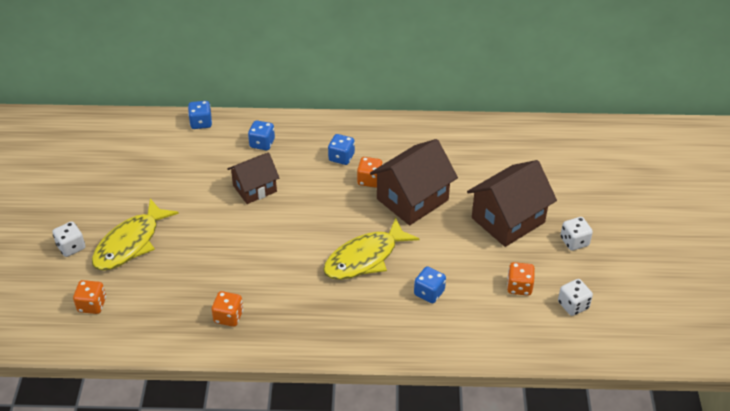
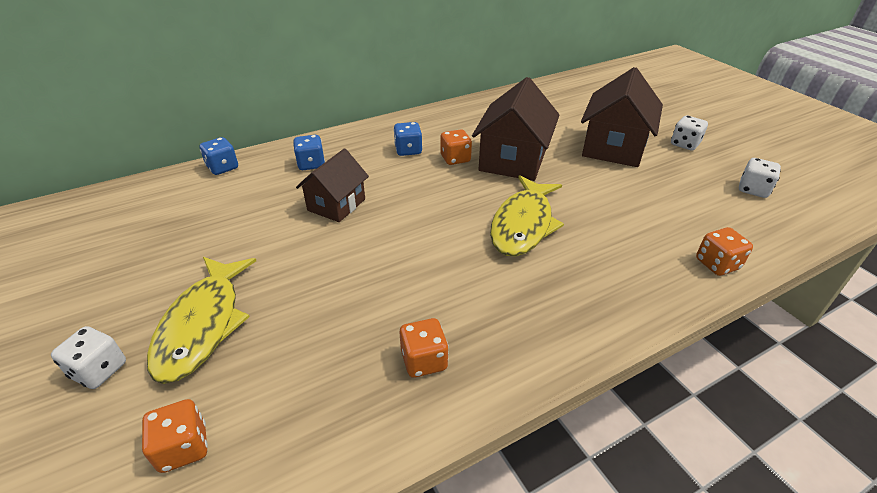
camera: 30 degrees left, 5 degrees down
(429, 293) = (623, 231): blue dice -> none
(519, 287) = (692, 193): orange dice -> orange dice (717, 264)

